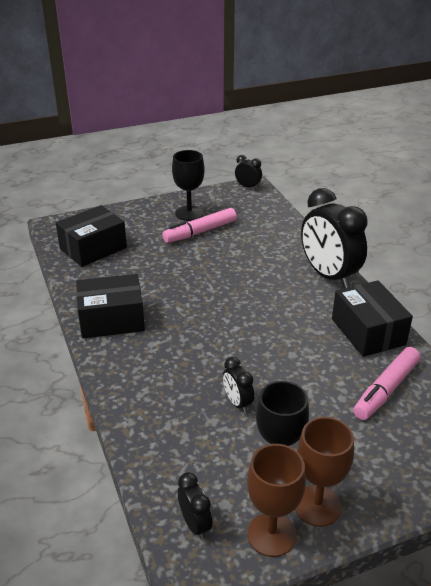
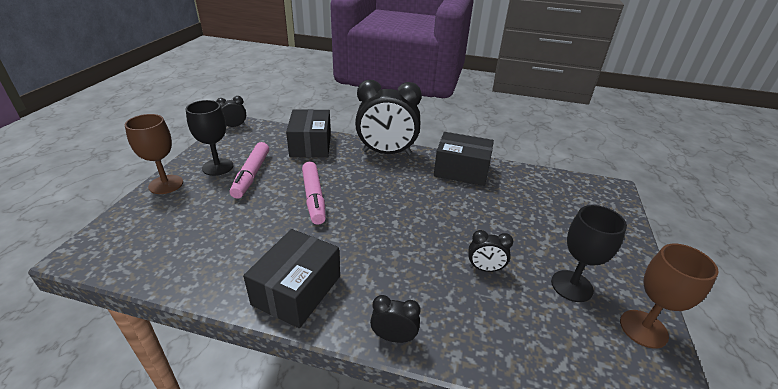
camera: 55 degrees left, 0 degrees up
(93, 248) = (169, 246): black box -> black box (311, 145)
(195, 524) = (616, 374): black clock -> black clock (394, 337)
(317, 506) = (621, 287): brown goblet -> brown goblet (166, 184)
(386, 389) = (524, 194): pink marker -> pink marker (314, 198)

